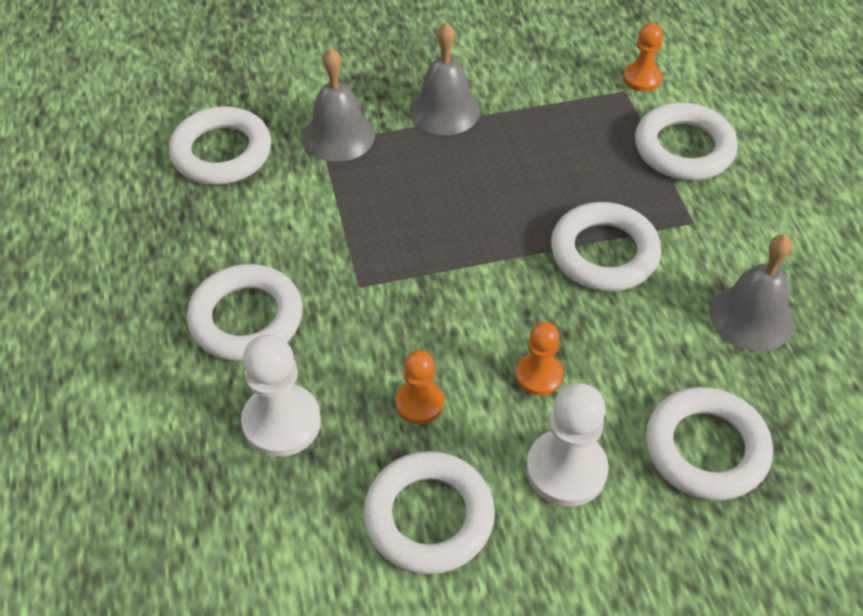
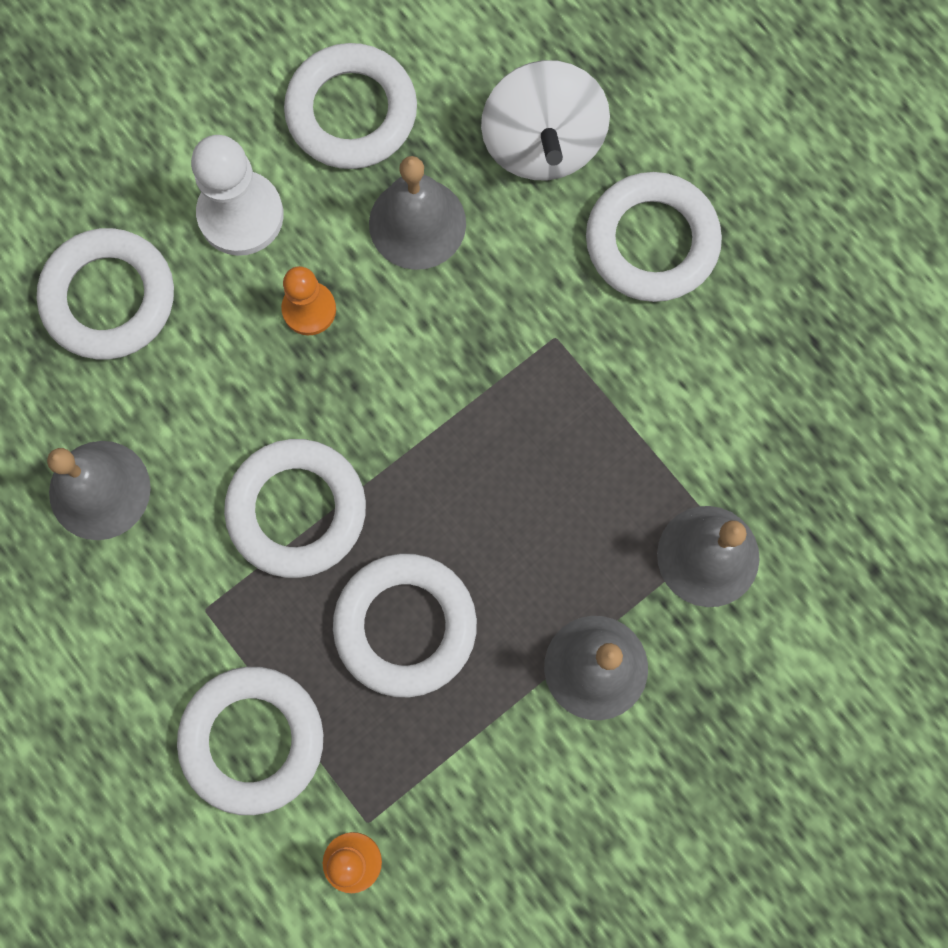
camera: 155 degrees right, 25 degrees up
(221, 152) = (835, 459): white ring -> white ring (405, 626)
(281, 422) = (542, 143): white pawn -> white spinning top
(419, 403) = (417, 223): orange pawn -> grey bell

